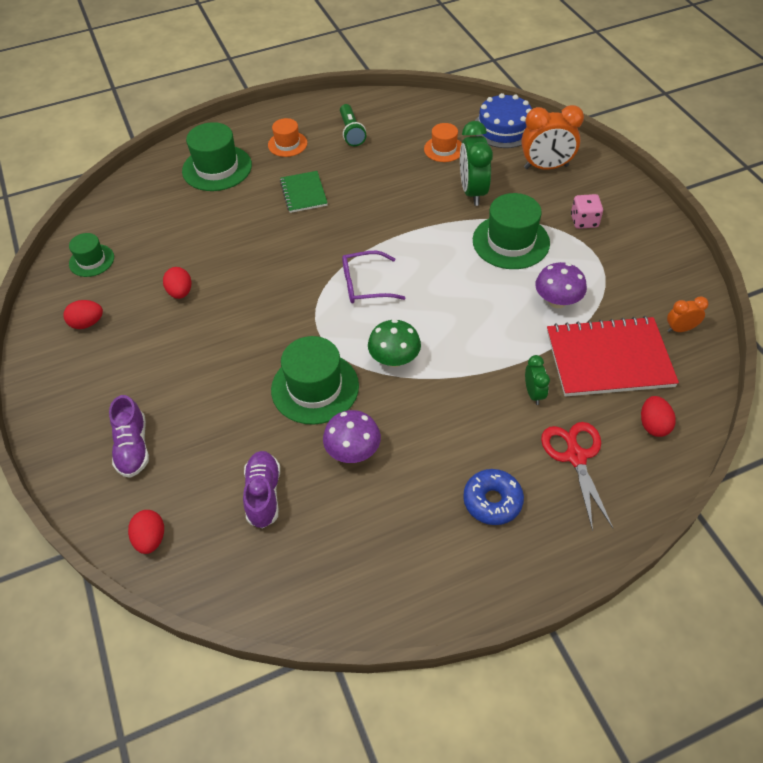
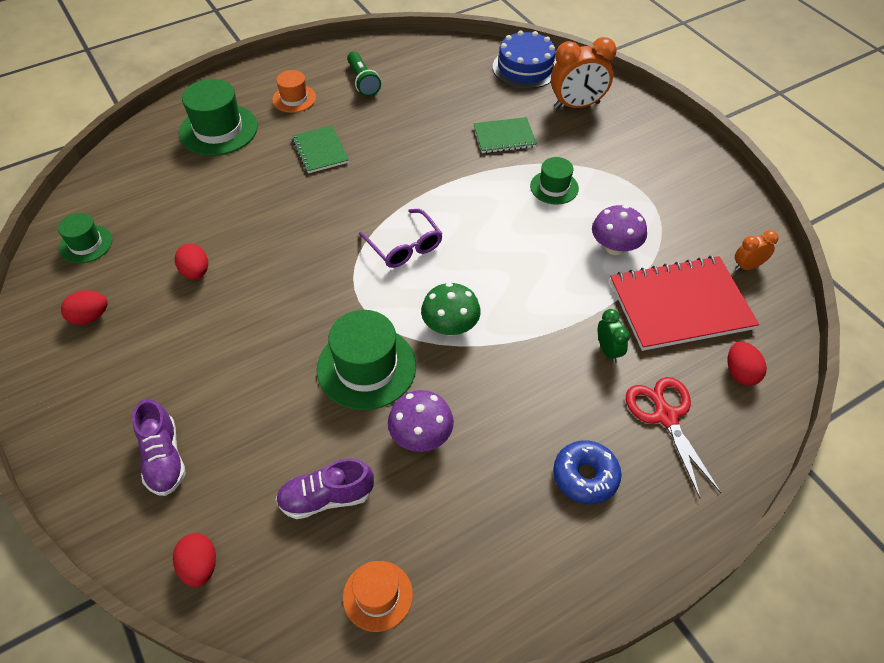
camera: 10 degrees left, 0 degrees up
(263, 494) = (326, 498): purple shoe -> purple shoe turned 90 degrees counterclockwise
(365, 284) = (404, 246): purple glasses -> purple glasses turned 105 degrees counterclockwise
(444, 149) = (465, 93): orange hat -> orange hat (377, 595)
(472, 192) = (504, 137): green clock -> green notebook
(511, 242) = (554, 187): green hat -> green hat, size x0.58
(584, 221) = (627, 160): pink dice -> none

